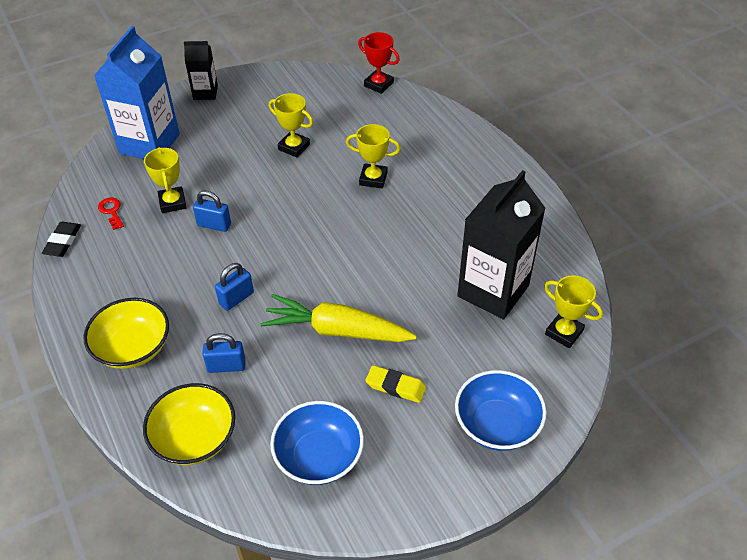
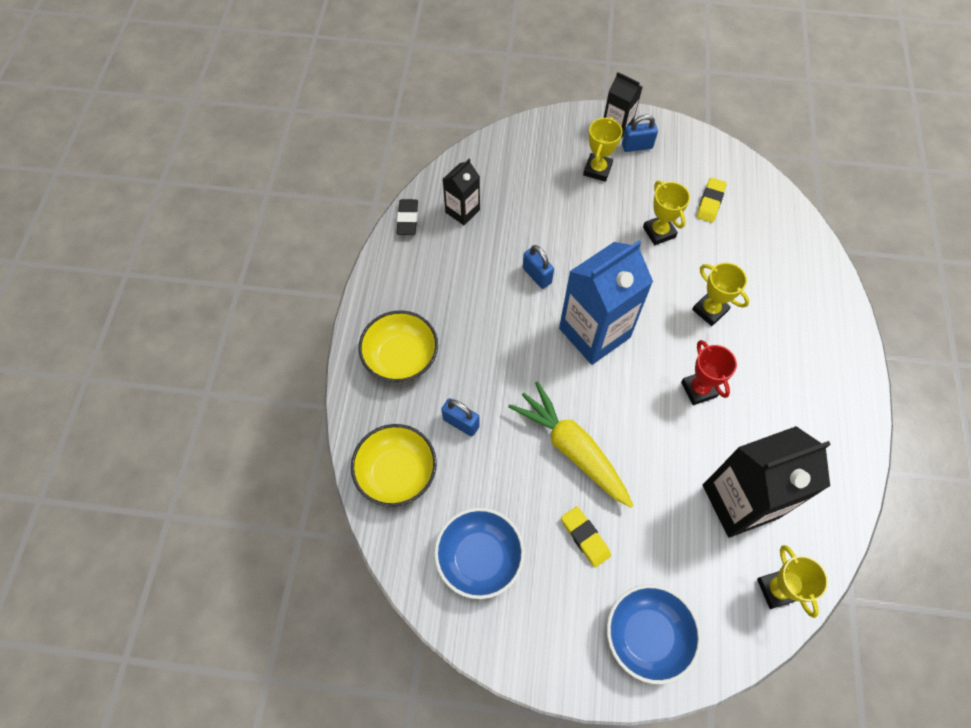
camera: 35 degrees right, 15 degrees up
(63, 242) = (407, 219): black eraser -> black eraser turned 45 degrees counterclockwise
(111, 211) = (462, 211): red key -> black carton
(149, 144) = (535, 156): blue carton -> blue carton (594, 333)
(172, 202) = (516, 231): yellow trophy -> yellow trophy (597, 169)
(236, 298) = (509, 362): blue padlock -> blue padlock (637, 146)
(319, 109) = (710, 202): none -> yellow eraser
(378, 84) = (788, 204): red trophy -> red trophy (698, 389)

